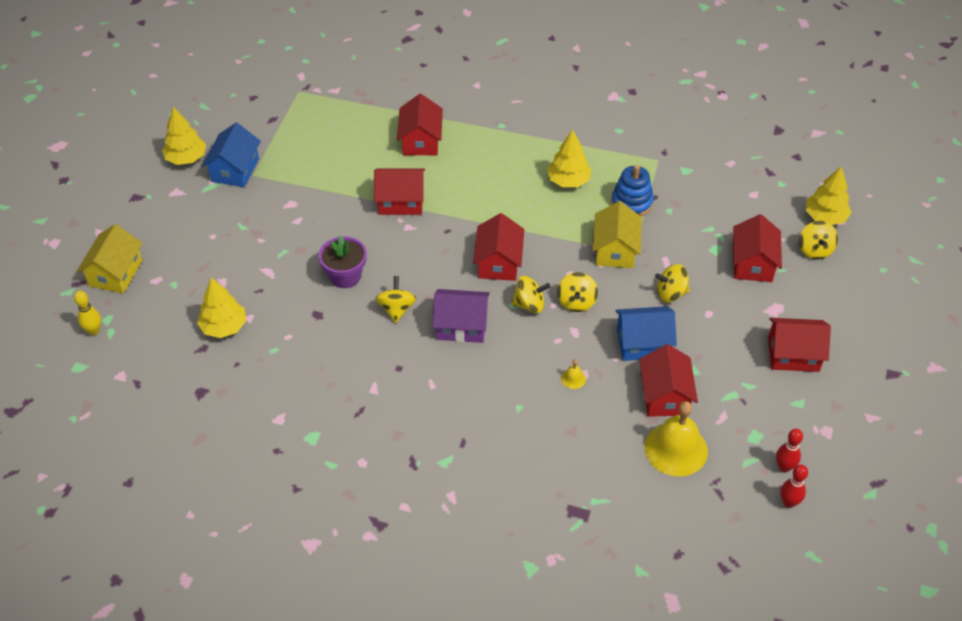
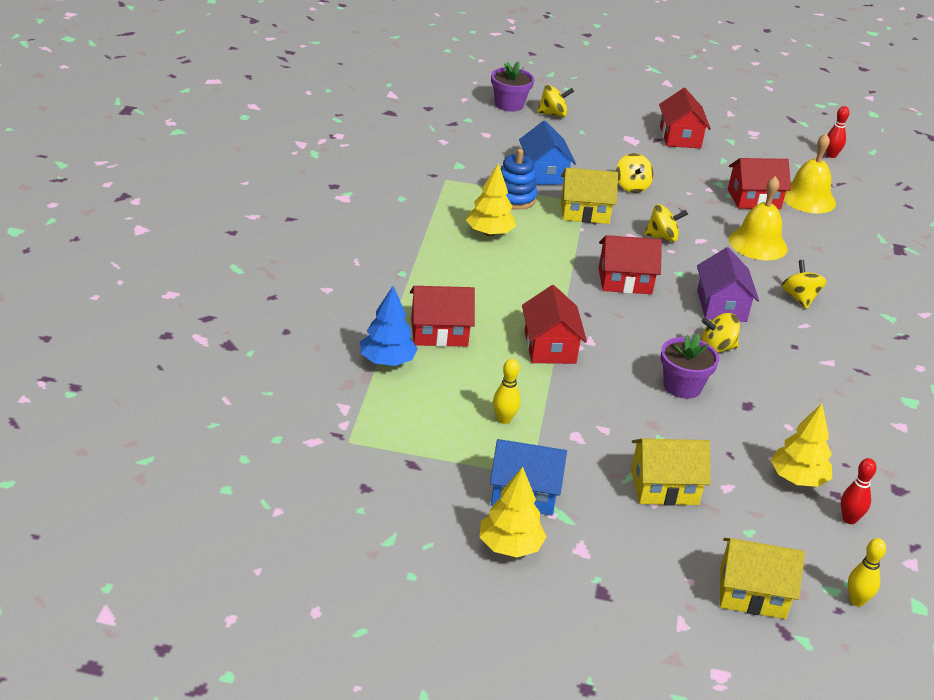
camera: 100 degrees left, 15 degrees down
(228, 244) = (664, 487): none -> yellow house
(314, 167) = (504, 419): none -> yellow bowling pin
(385, 112) = (387, 361): none -> blue tree
(529, 304) = (676, 264): yellow spinning top -> yellow spinning top (799, 298)
(573, 378) = (757, 244): yellow bell -> yellow bell, size x2.43
(642, 343) = (699, 205): blue house -> blue house (544, 173)
(753, 263) = (579, 144): red house -> none
(784, 467) = (799, 153): red bowling pin -> red bowling pin (849, 519)
(825, 217) = (509, 104): yellow tree -> purple flower pot

